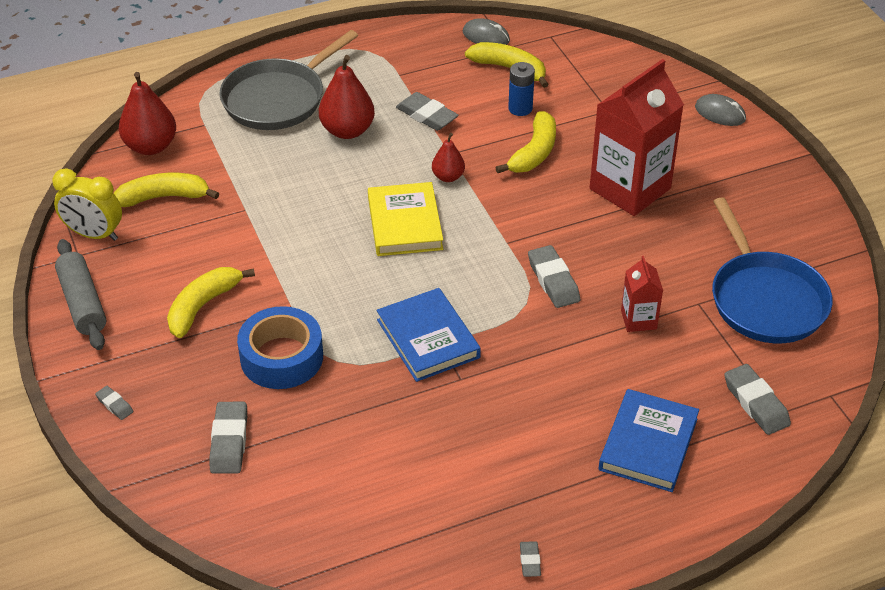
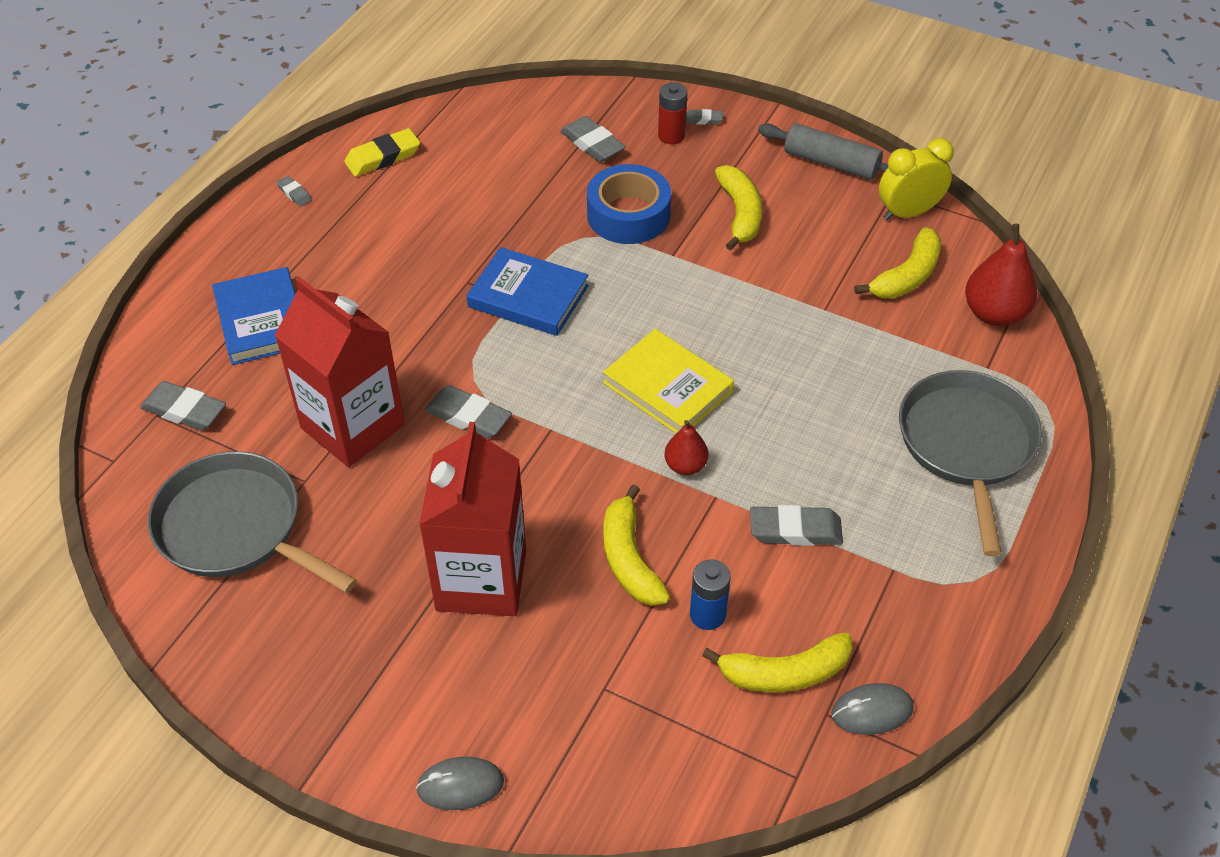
camera: 140 degrees right, 5 degrees up
(159, 406) = (671, 136): none -> red battery
(347, 130) = (849, 454): red pear -> none
(417, 550) = (383, 157): none -> yellow eraser
(638, 319) = (352, 426): red carton -> red carton, size x2.09
(765, 300) = (235, 528): blue pan -> grey pan

